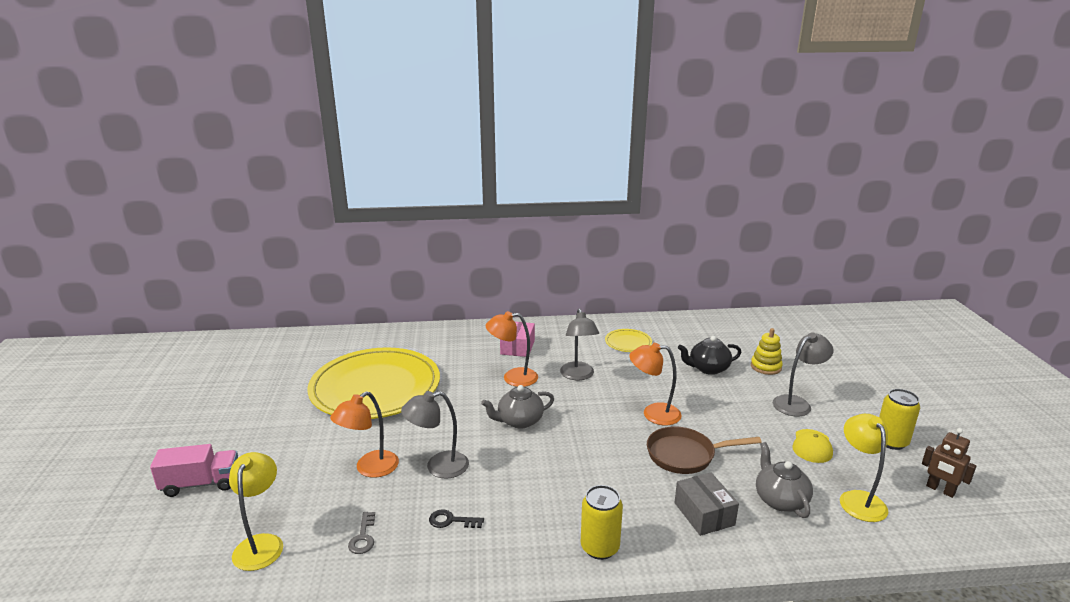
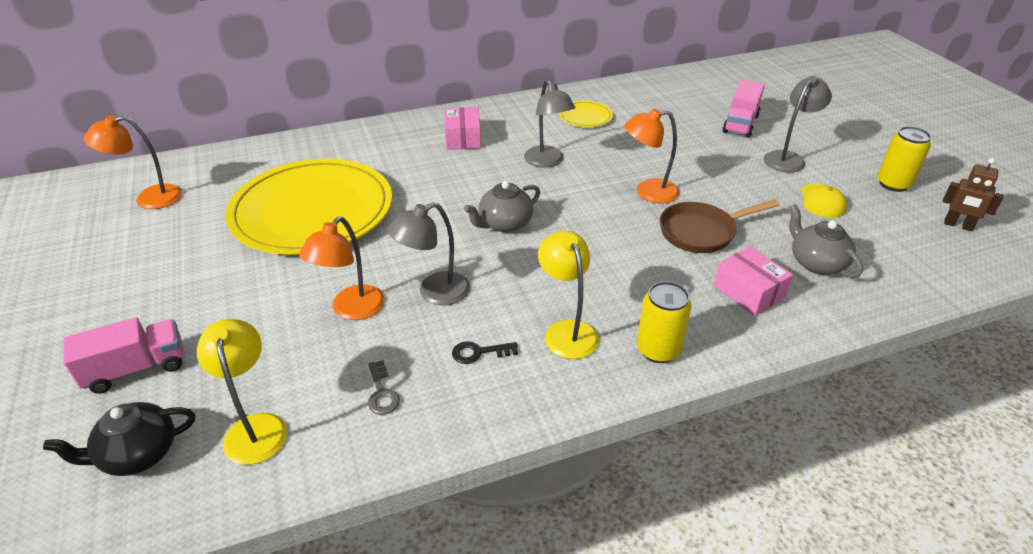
camera: 15 degrees left, 15 degrees up
(513, 378) = (474, 175): orange lamp -> orange lamp (149, 199)
(704, 514) = (748, 292): grey box -> pink box
(708, 368) = (683, 134): black teapot -> black teapot (138, 454)
(766, 367) = (740, 124): yellow stacking toy -> pink truck
(858, 499) = (889, 248): yellow lamp -> yellow lamp (567, 331)

